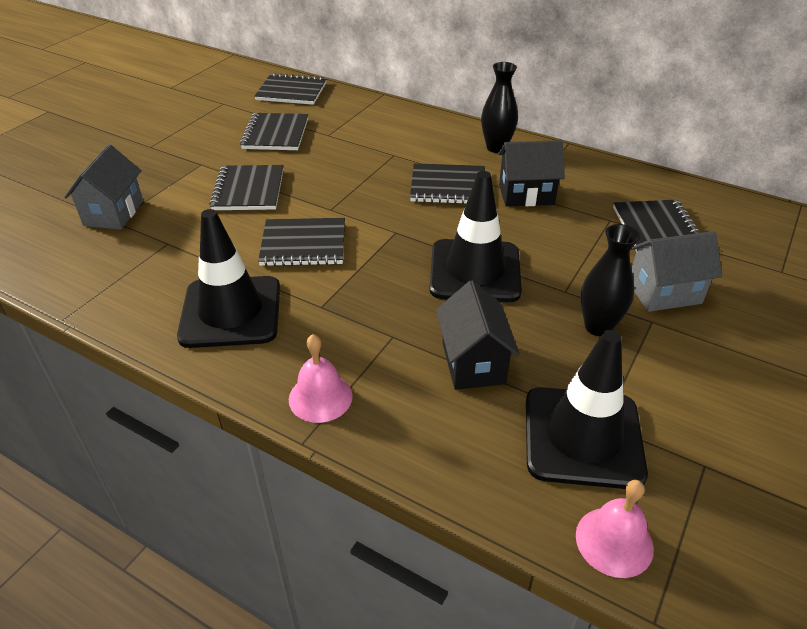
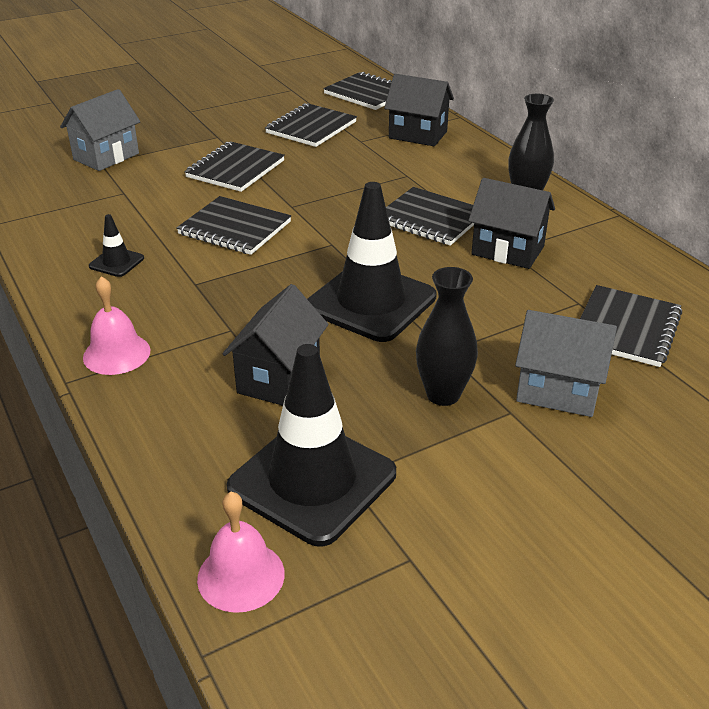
camera: 30 degrees right, 5 degrees down
(231, 312) = (116, 262): black traffic cone -> black traffic cone, size x0.44
(367, 117) = (418, 135): none -> black house

